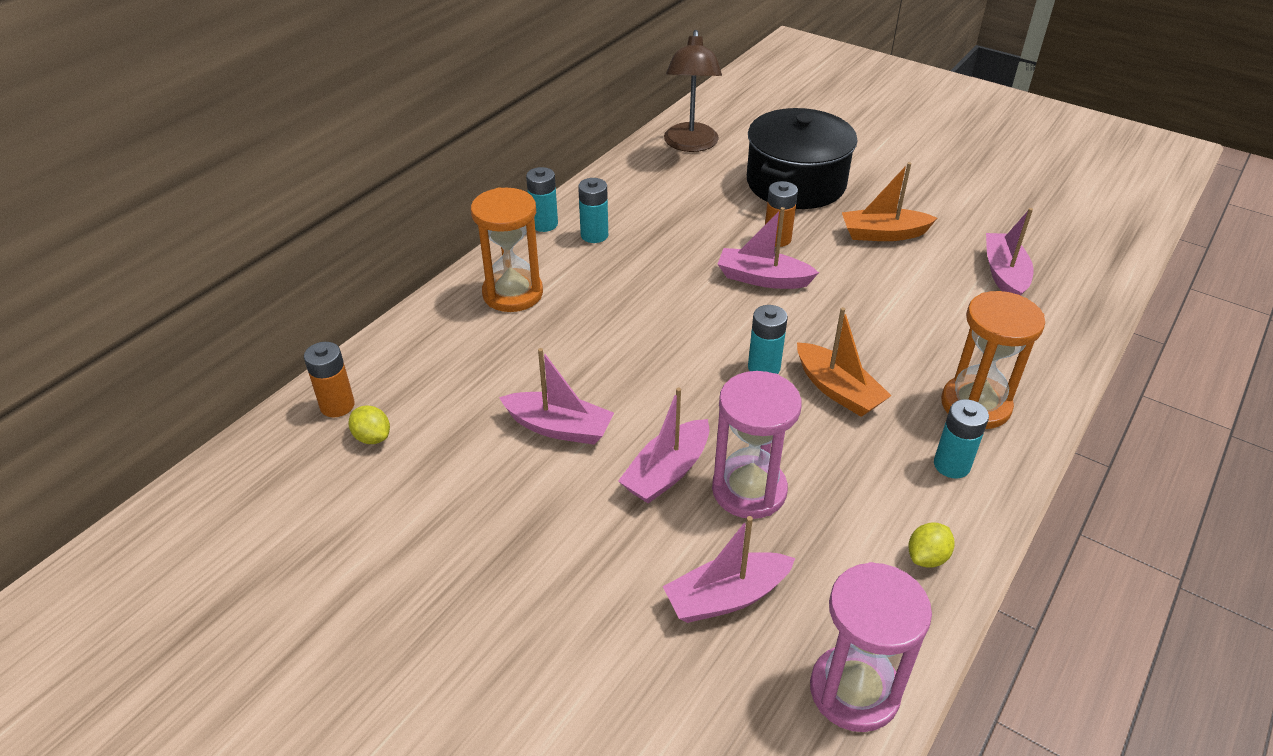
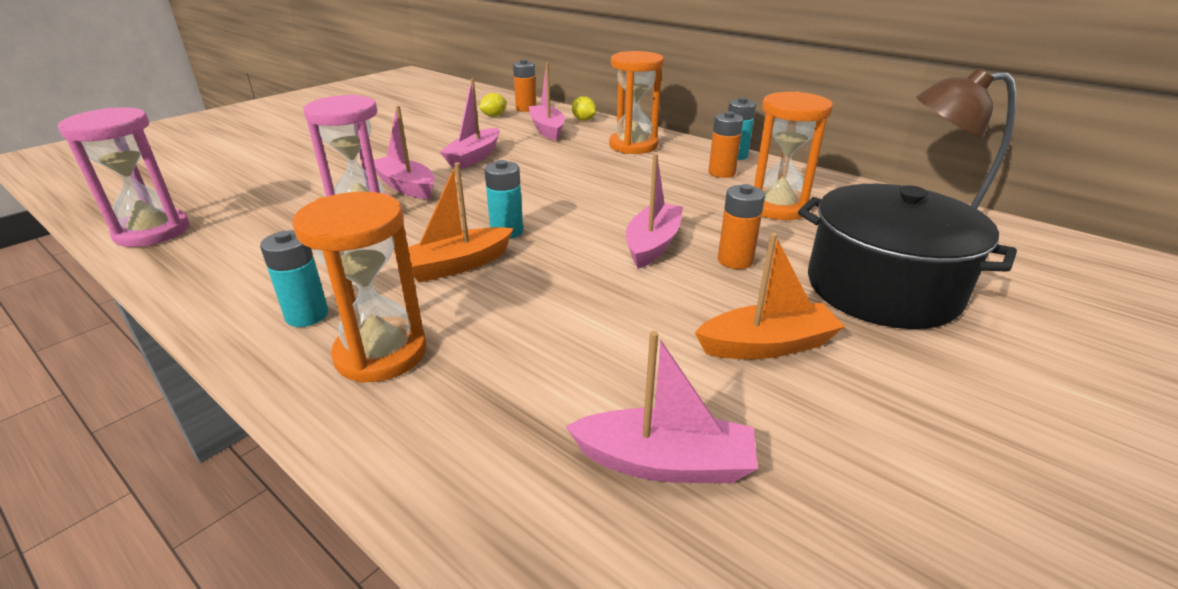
camera: 95 degrees right, 10 degrees down
(594, 235) = (721, 173): turquoise battery -> orange battery
(672, 211) = (777, 207): none -> orange hourglass
(726, 597) = (276, 198): pink boat -> pink boat (547, 129)
(883, 234) = (767, 345): orange boat -> orange boat turned 75 degrees clockwise
(927, 557) = (219, 280): yellow lemon -> yellow lemon (583, 120)

